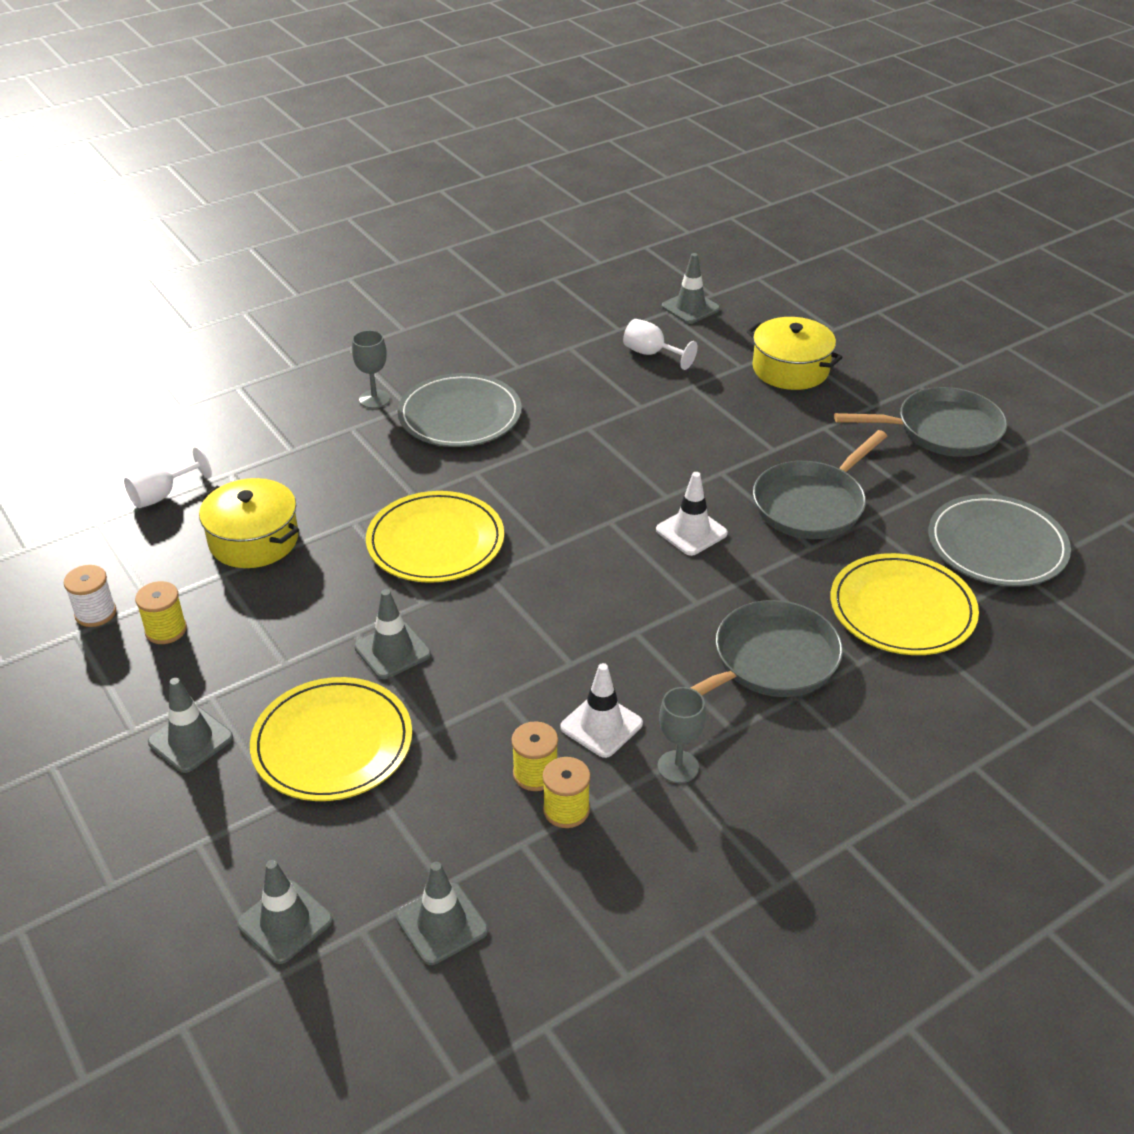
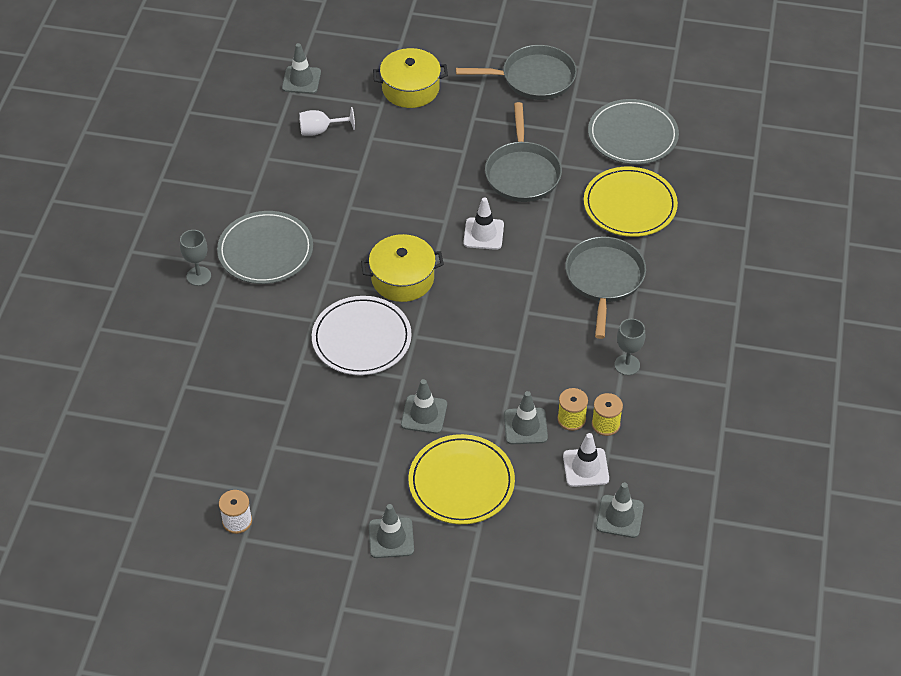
camera: 45 degrees left, 10 degrees up
(162, 495) = (164, 429): white goblet -> none
(166, 630) = (290, 498): yellow spool -> none
(254, 540) = (260, 413): yellow pot -> yellow pot (402, 278)
(285, 922) = (555, 573): grey traffic cone -> grey traffic cone (525, 426)
(435, 542) = (361, 339): yellow plate -> white plate
(601, 725) = (570, 372): white traffic cone -> white traffic cone (585, 467)
(942, 430) = (533, 78): grey pan -> grey pan turned 45 degrees clockwise

